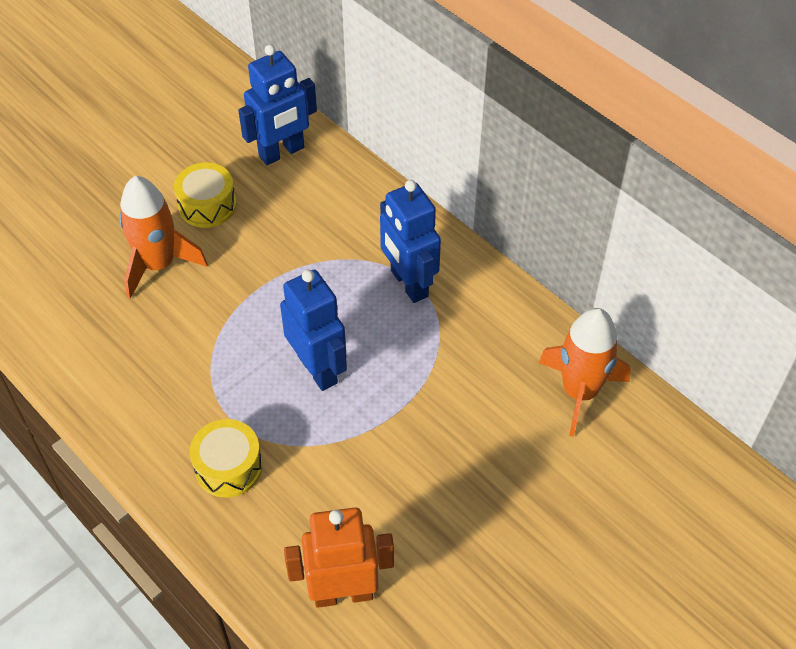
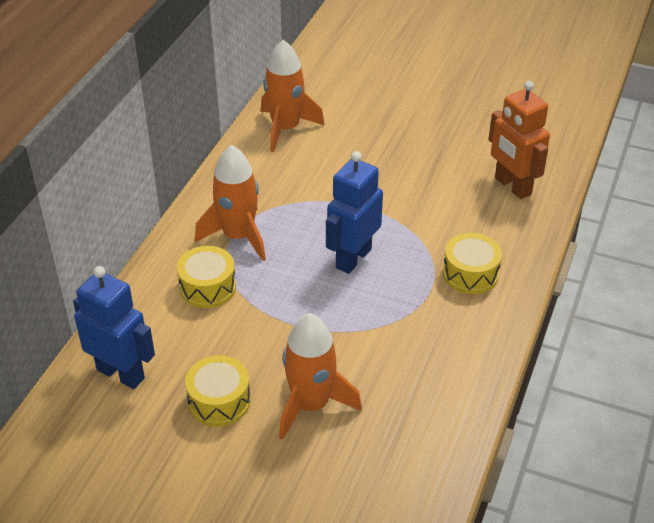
camera: 115 degrees left, 10 degrees down
(349, 238) = (207, 287): none -> yellow drum
(408, 283) = (238, 236): blue robot -> orange rocket

